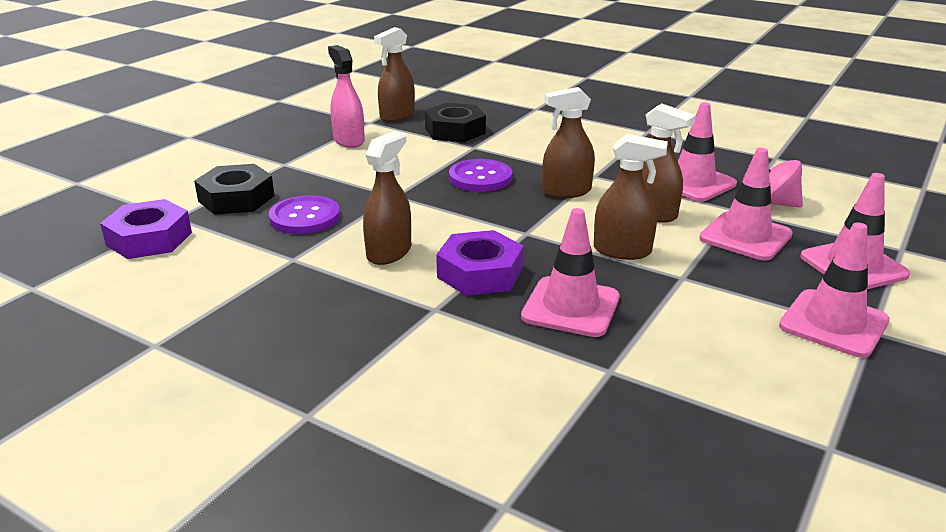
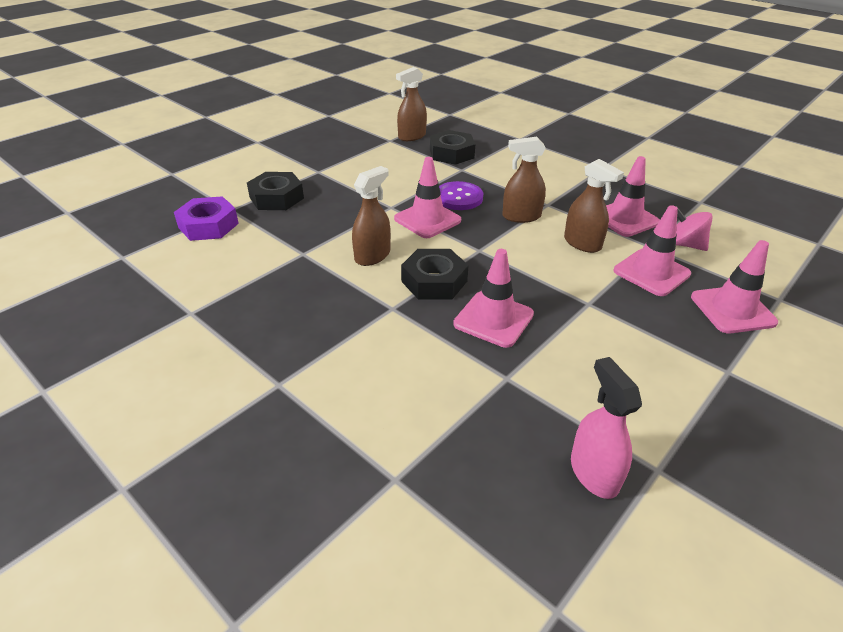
camera: 10 degrees right, 10 degrees up
(305, 217) = (320, 219): purple button -> none
(349, 140) = (370, 155): pink spray bottle -> pink spray bottle (594, 473)
(480, 273) = (434, 281): purple nut -> black nut
(622, 251) = (548, 274): brown spray bottle -> none
(833, 323) = (698, 360): pink traffic cone -> pink traffic cone (427, 220)

